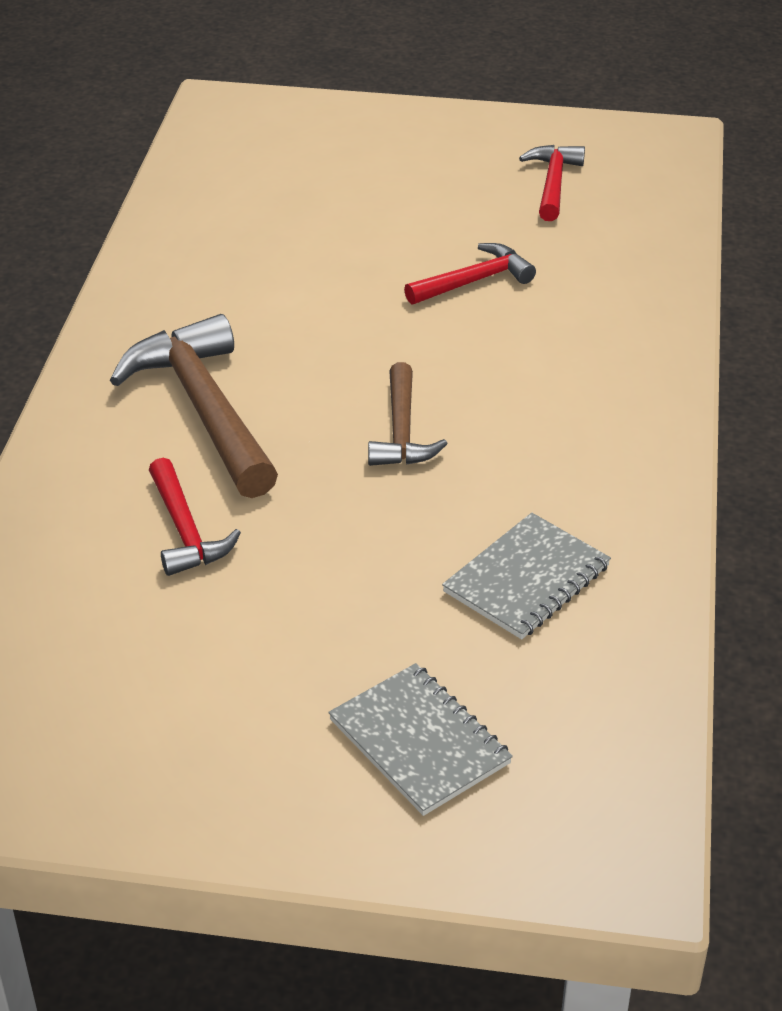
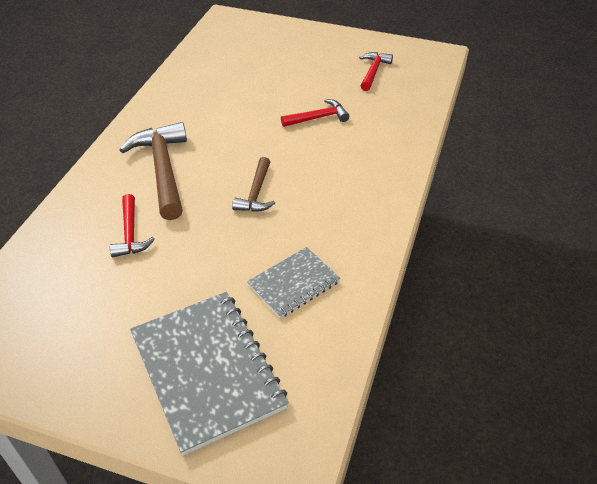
camera: 10 degrees right, 5 degrees up
(419, 742) = (207, 371): grey notebook -> grey notebook, size x1.79

